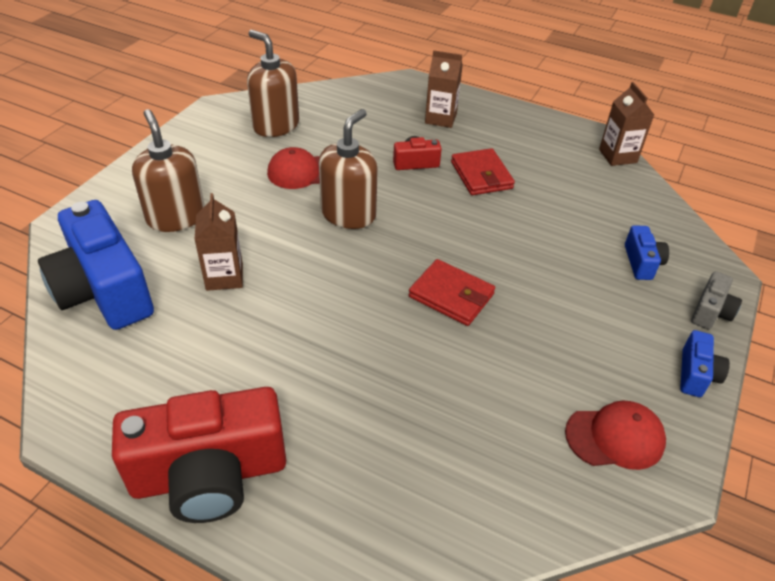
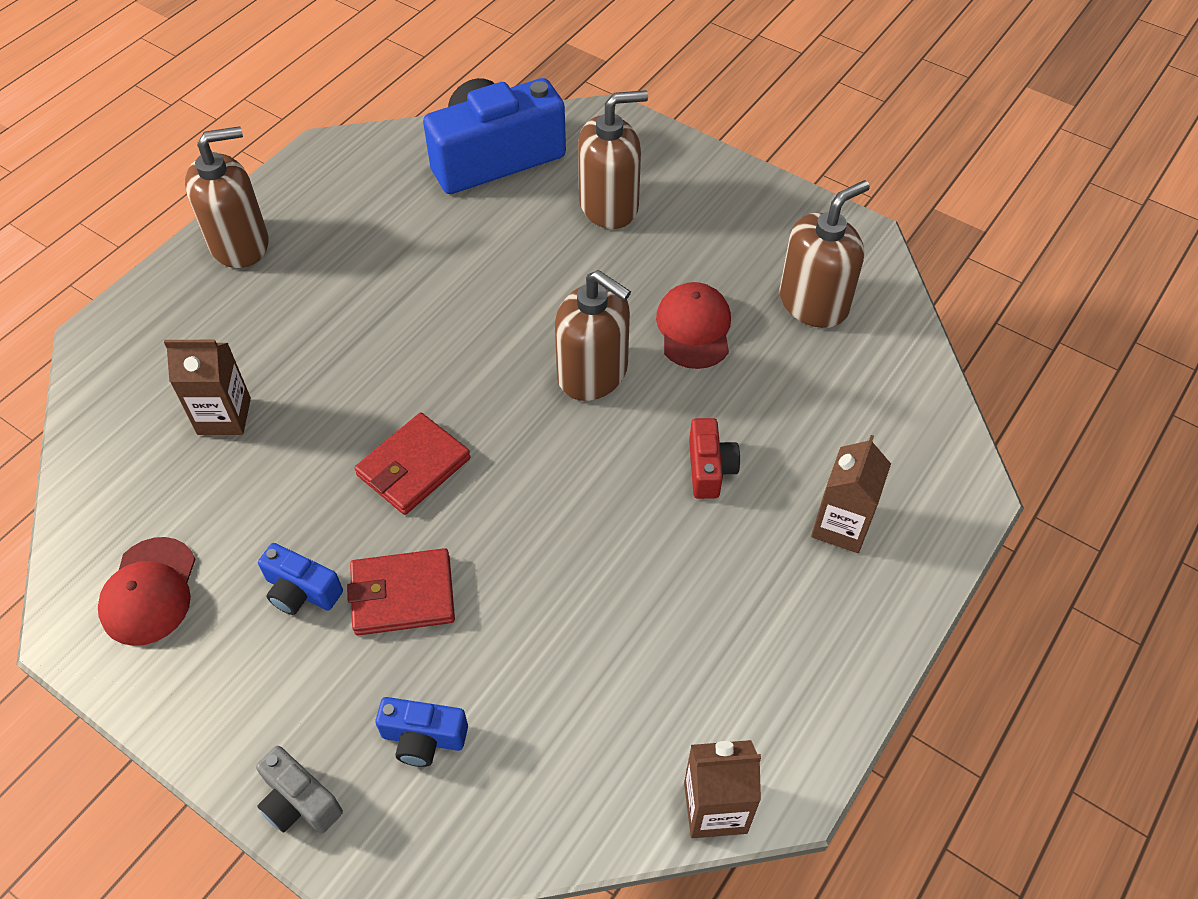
camera: 100 degrees right, 10 degrees up
(209, 474) = (240, 244): red camera -> brown soap dispenser
(224, 277) = (495, 250): brown carton -> brown carton (224, 416)
(481, 175) = (670, 556): red wallet -> red wallet (403, 595)
(696, 374) = (200, 726): blue camera -> blue camera (301, 591)

